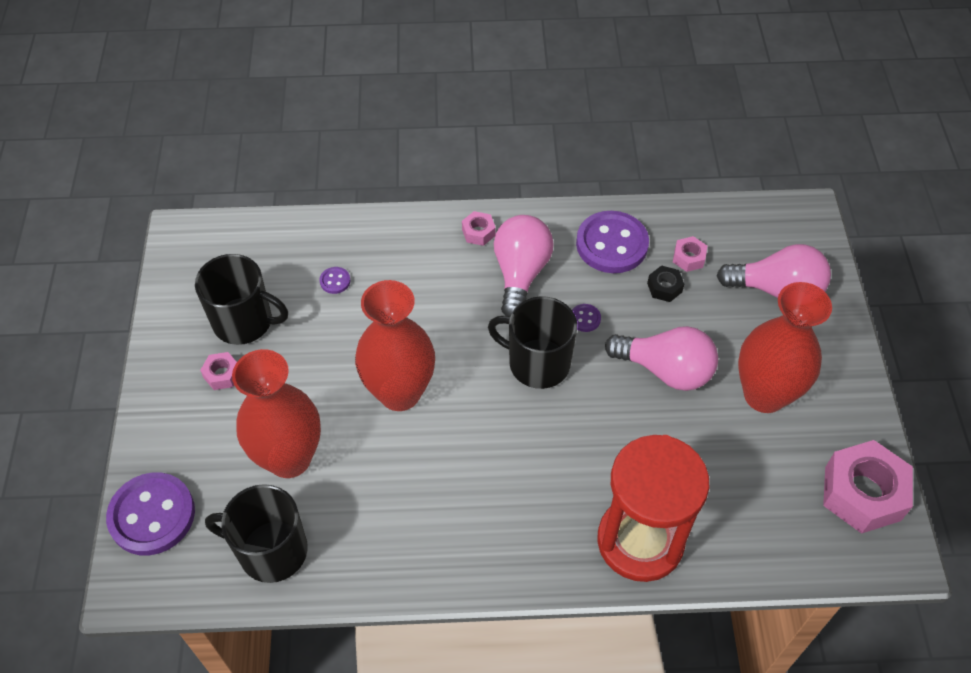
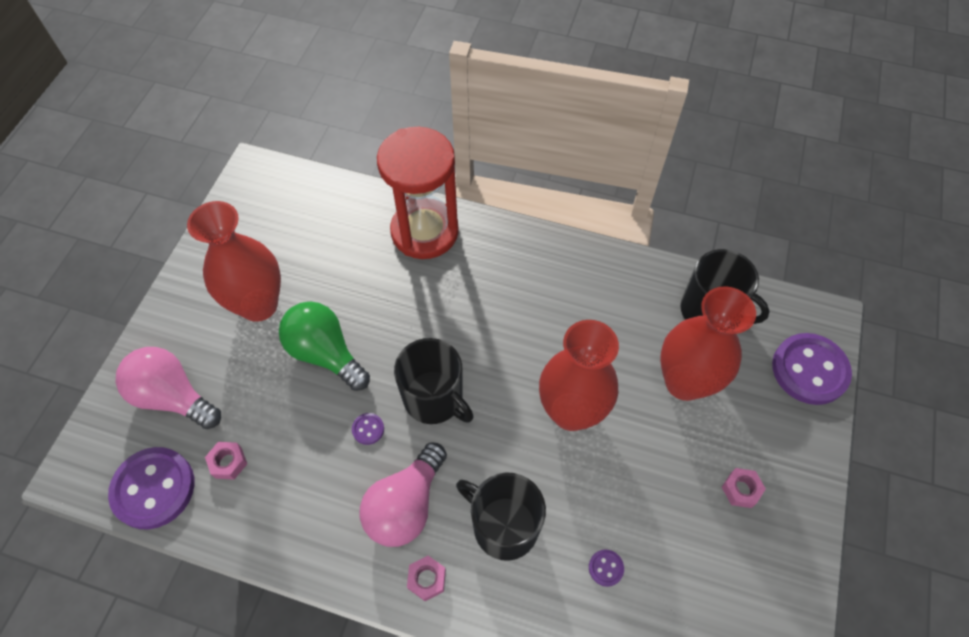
camera: 160 degrees left, 5 degrees up
(244, 321) = (713, 548): black mug -> black mug (504, 526)
(612, 244) = (294, 508): purple button -> purple button (154, 488)
(664, 287) = (274, 436): black nut -> none
(665, 370) = (325, 353): pink light bulb -> green light bulb
(862, 493) = (244, 212): pink nut -> none

